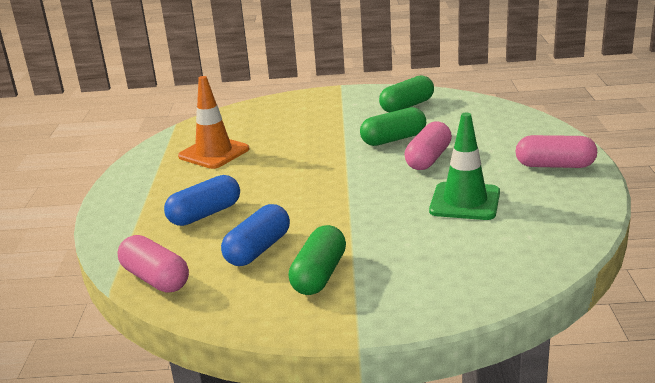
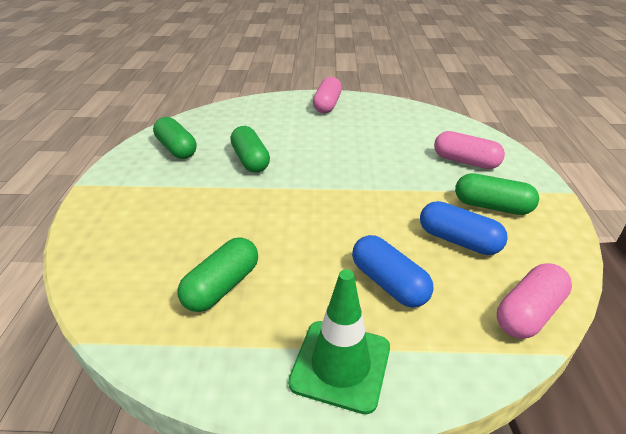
camera: 90 degrees left, 10 degrees up
(214, 153) = (222, 286): orange traffic cone -> green capsule
(428, 159) = (298, 147): pink capsule -> pink capsule (465, 161)
(465, 202) = (376, 139): green traffic cone -> green traffic cone (340, 365)

